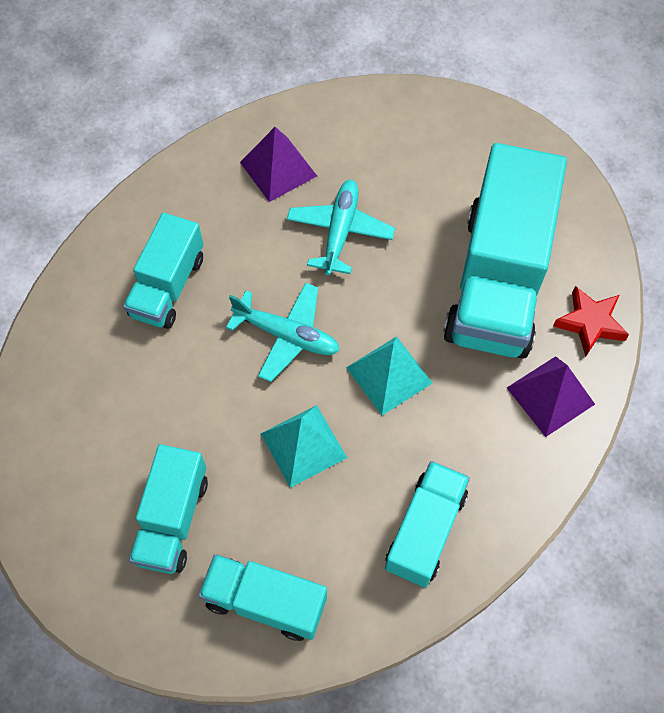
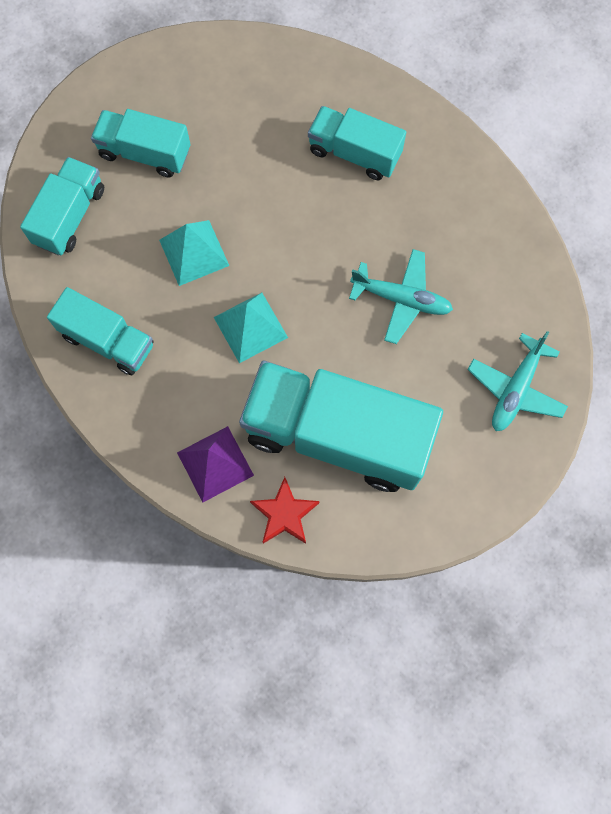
camera: 95 degrees right, 10 degrees up
(278, 169) = (475, 249): purple pyramid -> none
(287, 335) = (297, 246): turquoise plane -> turquoise plane (515, 389)

